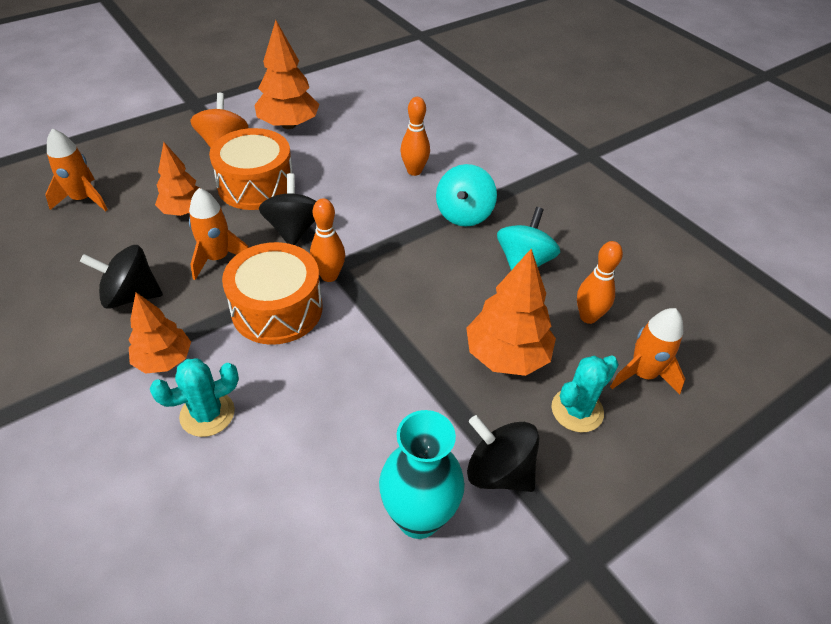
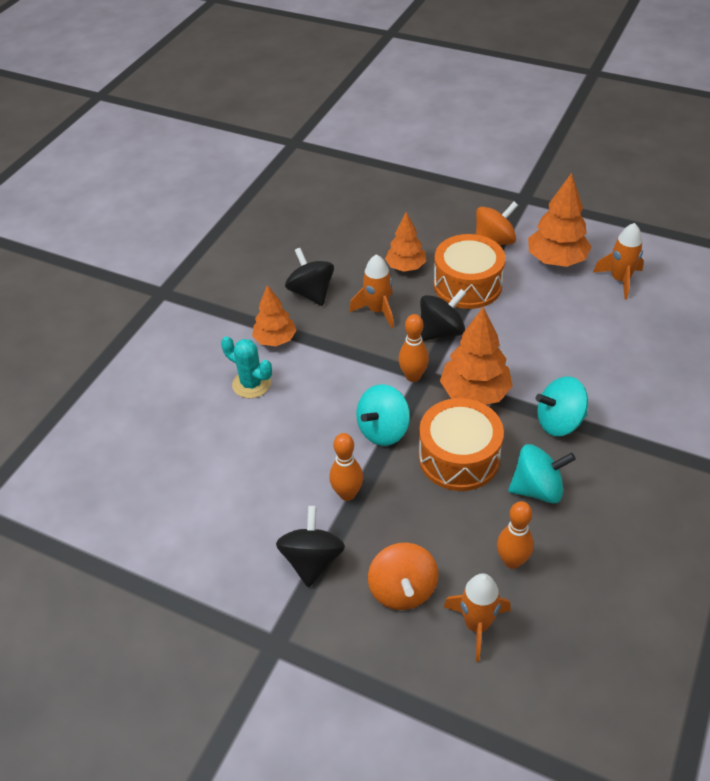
camera: 65 degrees right, 0 degrees up
(83, 199) = (371, 217): orange rocket -> orange rocket (620, 280)
(277, 309) = (358, 367): orange drum -> orange drum (459, 457)
(376, 330) = (383, 430): none -> turquoise spinning top
(414, 171) = (581, 364): orange bowling pin -> orange bowling pin (347, 494)
(418, 517) = (248, 530): turquoise vase -> none
(506, 356) = (422, 520): orange tree -> orange tree (474, 393)
(577, 410) = (402, 589): turquoise cactus -> orange spinning top

